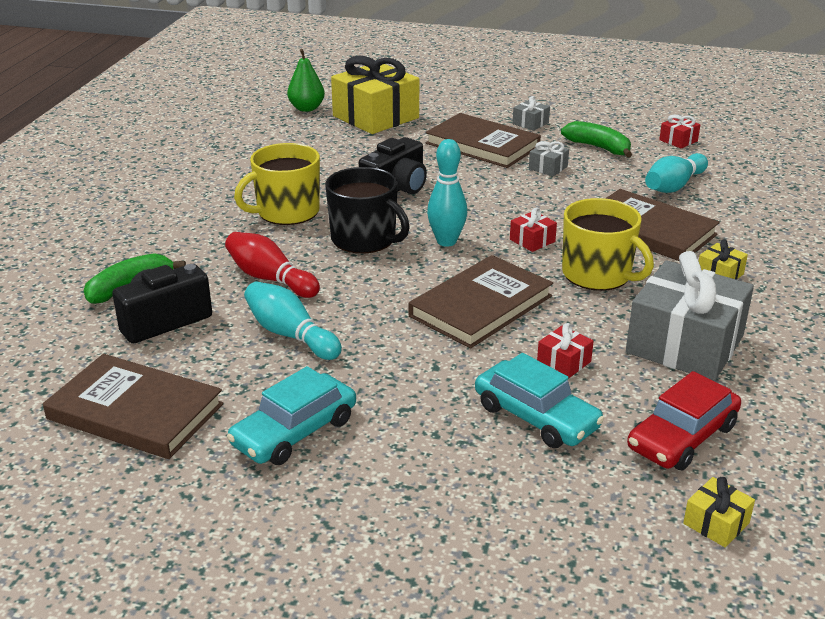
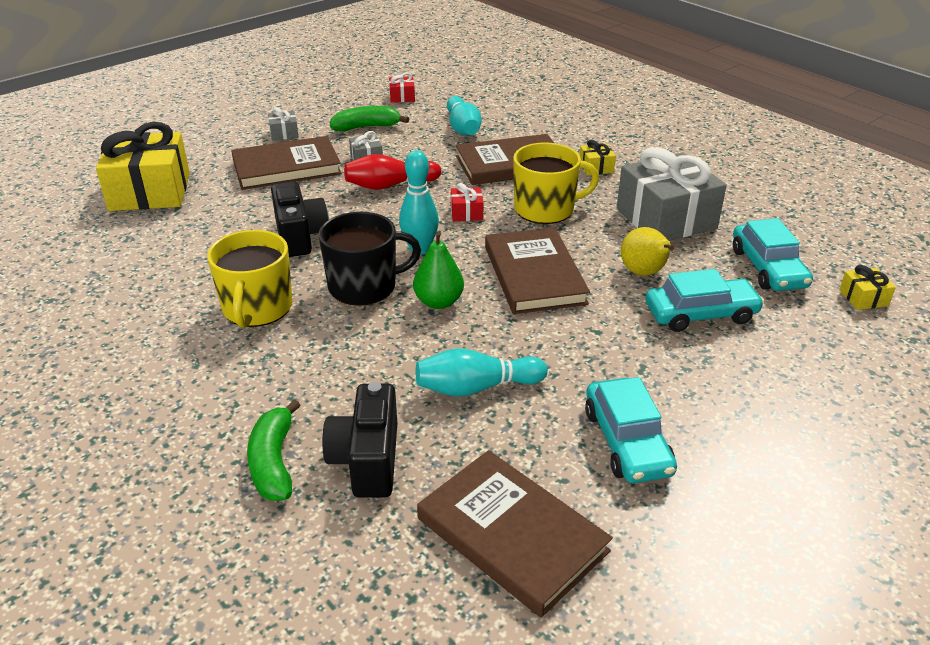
camera: 55 degrees left, 5 degrees up
(135, 411) = (512, 534): brown book -> brown book turned 75 degrees clockwise
(270, 279) = (368, 363): red bowling pin -> red bowling pin (390, 185)
(306, 108) = (66, 218): green pear -> green pear (438, 302)
(564, 362) = (644, 273): red gift -> yellow pear
(682, 437) = (768, 268): red car -> turquoise car

